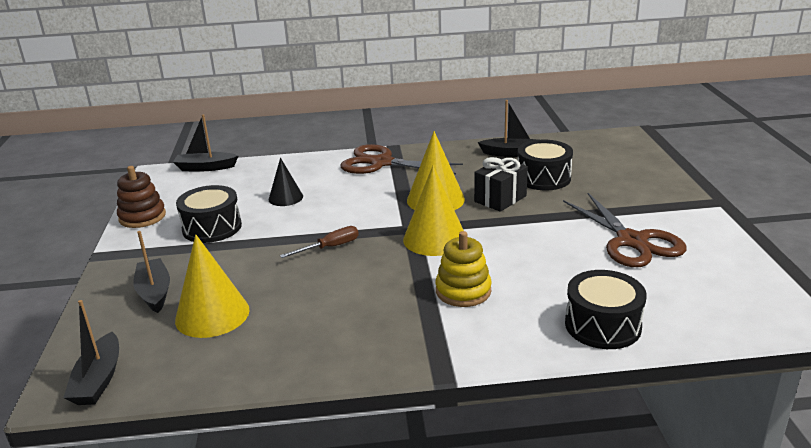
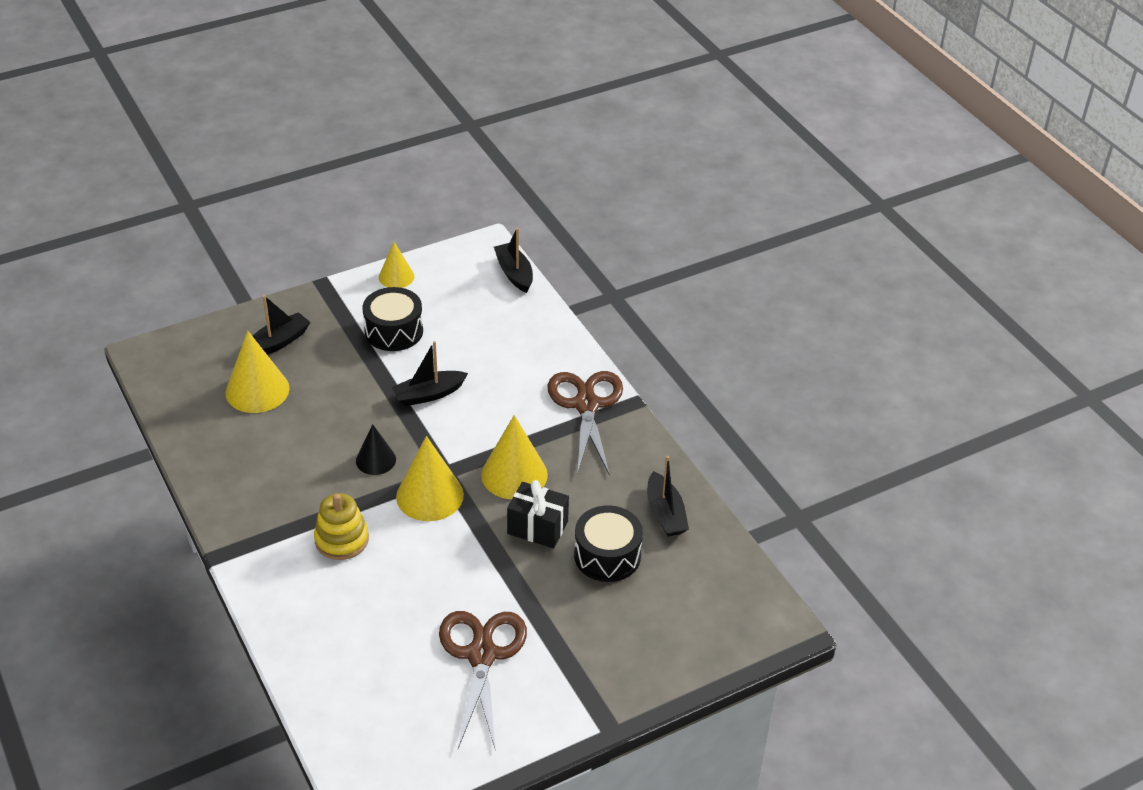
camera: 65 degrees right, 15 degrees up
(98, 379) = (162, 365): black boat -> black boat (429, 394)
(142, 217) = (396, 277): brown stacking toy -> yellow cone
(285, 198) = (472, 358): black cone -> black cone (376, 460)
(330, 247) = (386, 425): brown screwdriver -> none
(602, 325) = (316, 649): black drum -> none
(632, 241) = (481, 655): brown scissors -> brown scissors turned 135 degrees clockwise

